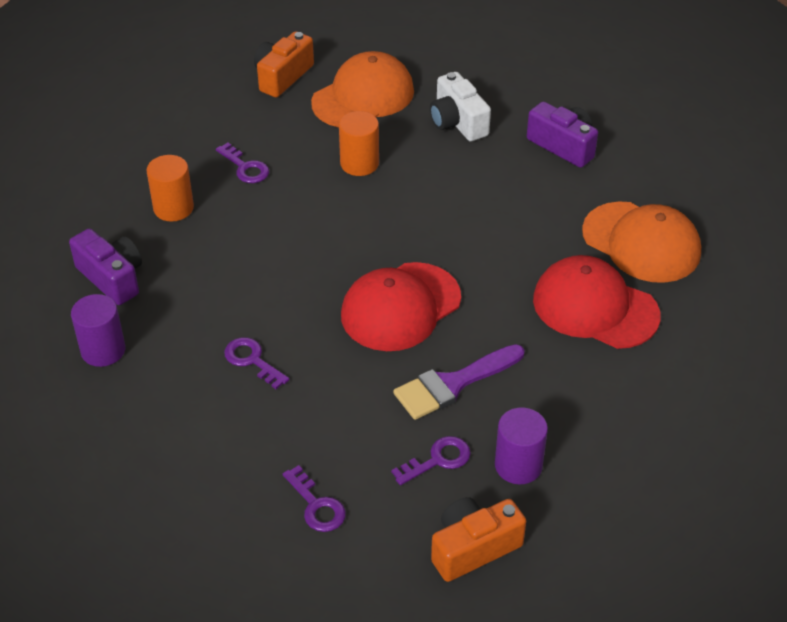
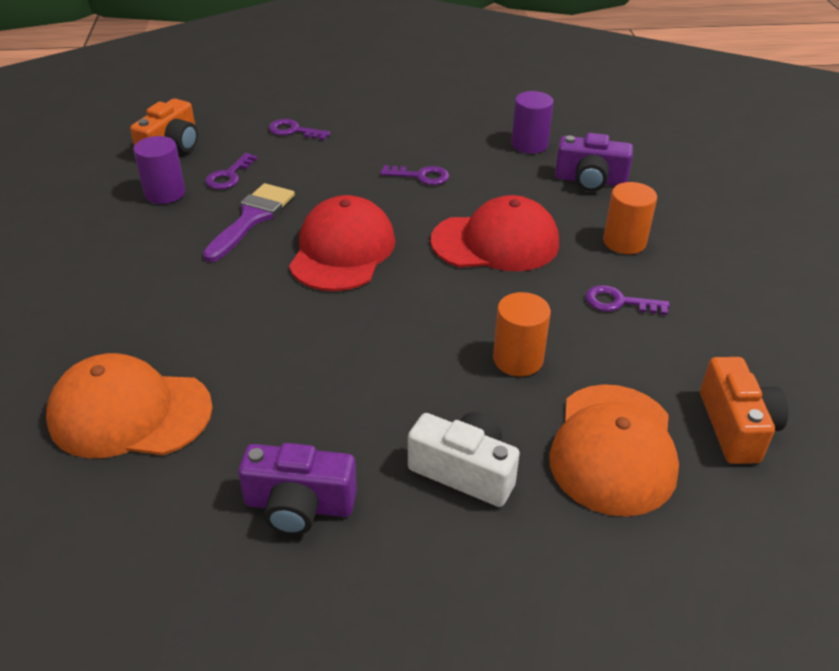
camera: 145 degrees right, 5 degrees down
(595, 307) = (155, 322): red cap -> red cap (495, 242)

